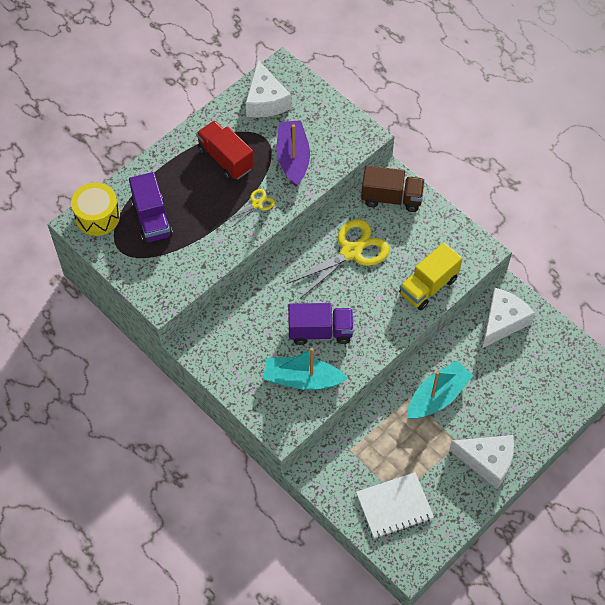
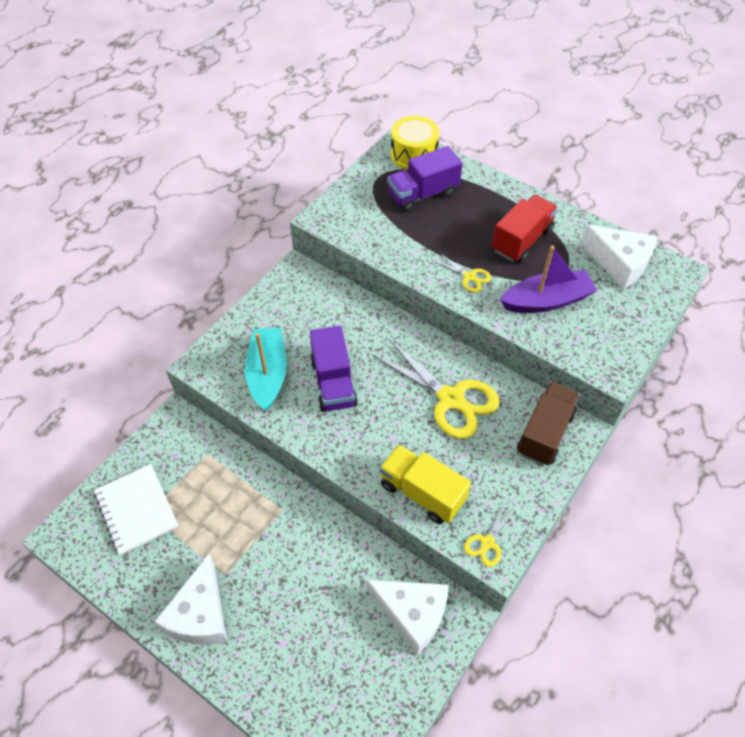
camera: 80 degrees right, 5 degrees down
(265, 100) = (619, 263): white cheese -> white cheese turned 120 degrees counterclockwise
(391, 198) = (545, 433): brown truck -> brown truck turned 150 degrees counterclockwise
(437, 397) = (286, 541): turquoise boat -> none
(472, 253) = (487, 542): none -> yellow scissors

